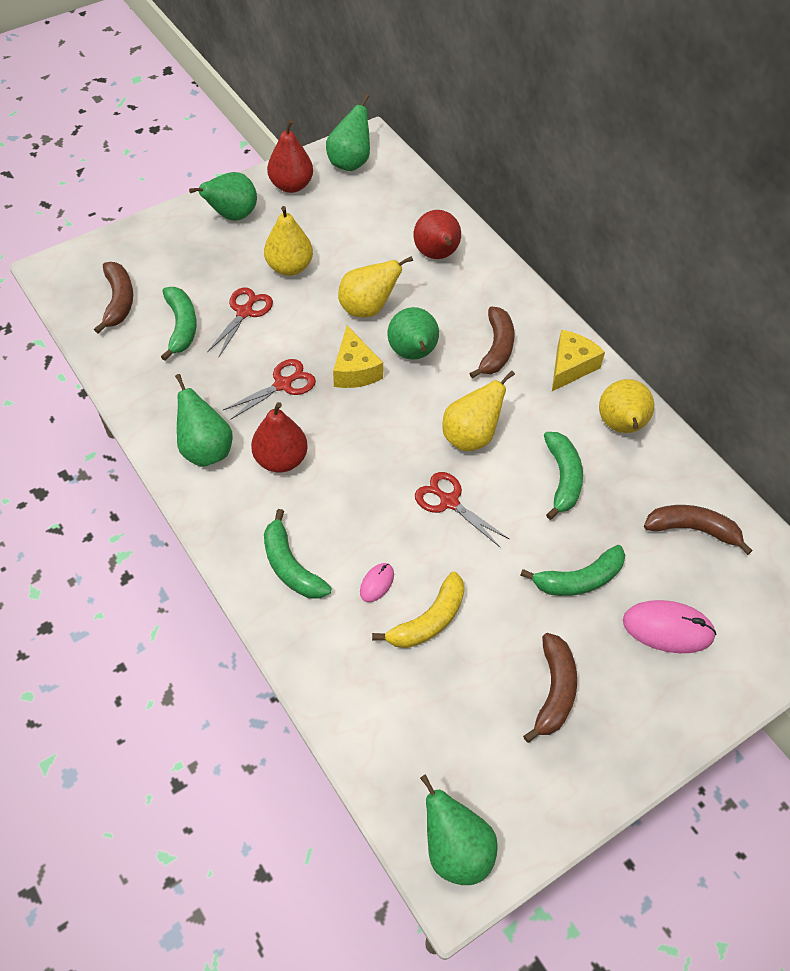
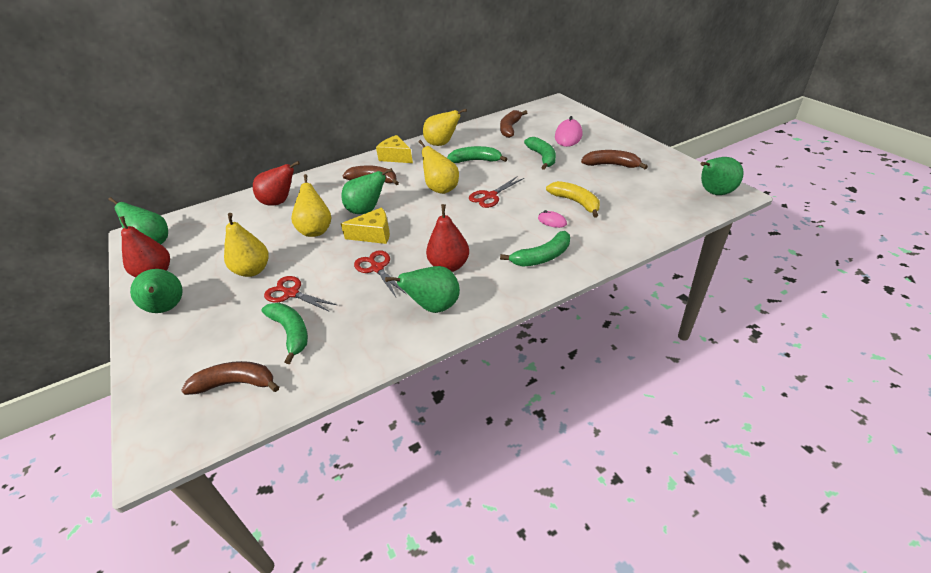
camera: 80 degrees left, 15 degrees down
(181, 326) = (291, 332): green banana -> green banana turned 60 degrees clockwise

